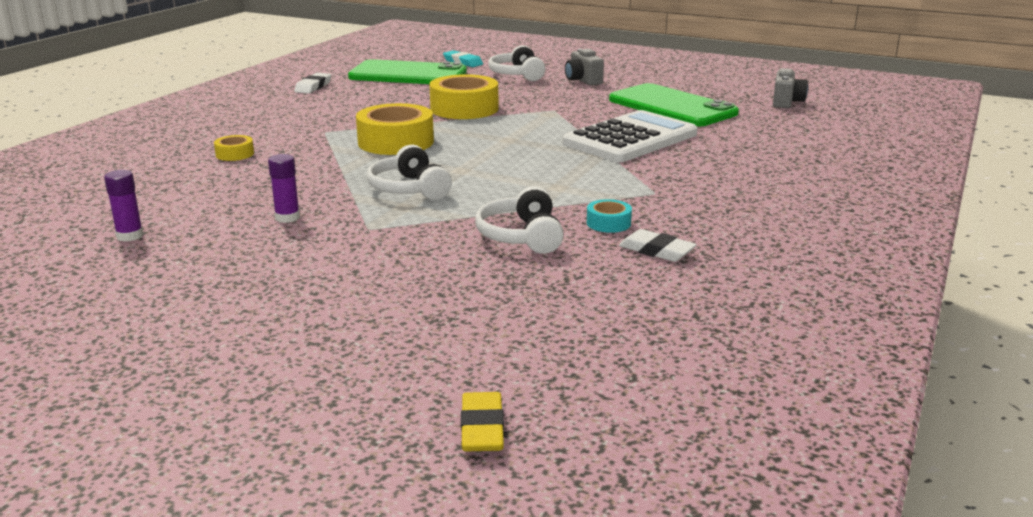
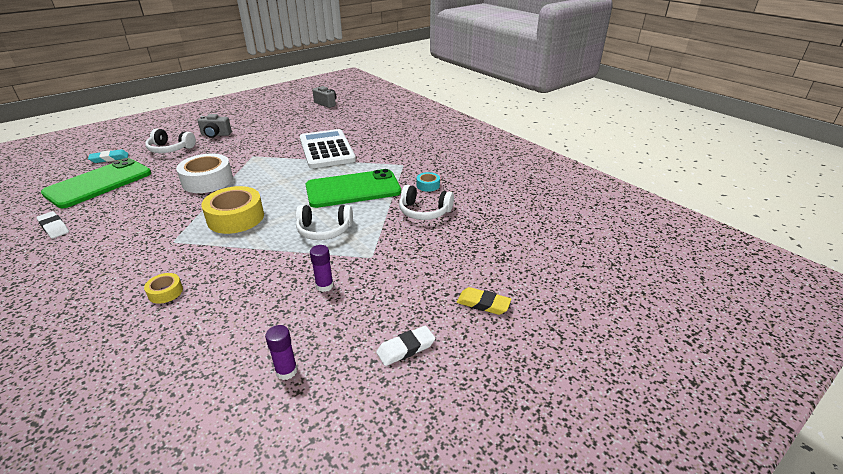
camera: 65 degrees left, 10 degrees up
(464, 109) = (207, 181): yellow tape -> white tape
(482, 428) = (609, 269): yellow eraser -> yellow eraser (483, 304)
(656, 251) = (467, 183): white eraser -> white eraser (406, 348)
(672, 106) = (295, 127): green phone -> green phone (353, 189)

